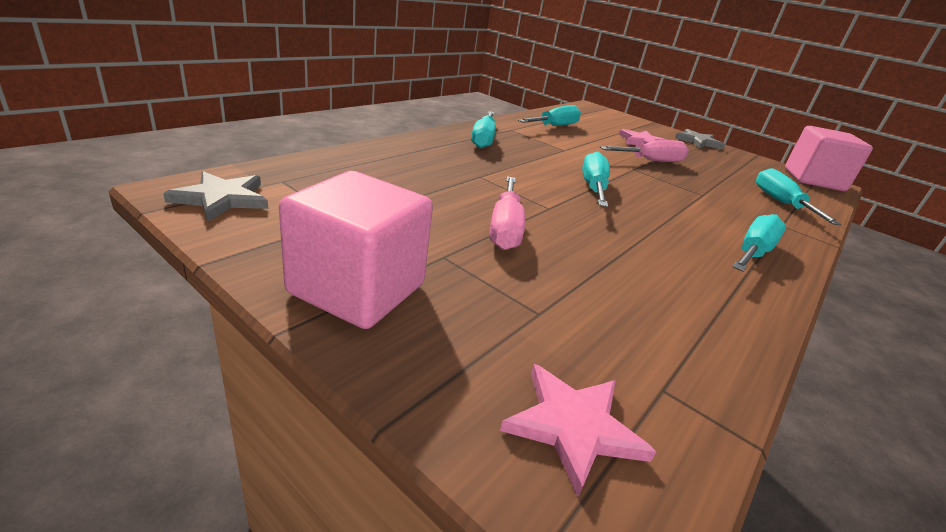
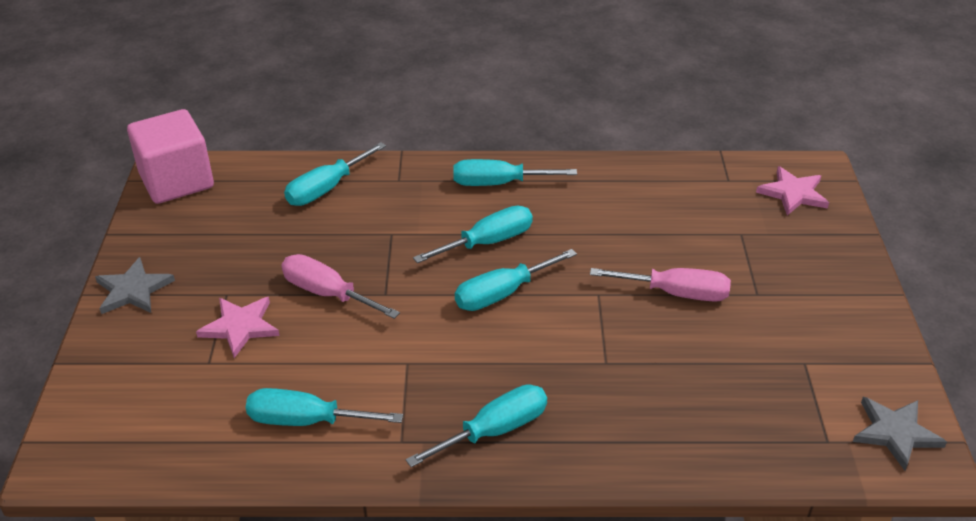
camera: 125 degrees left, 10 degrees up
(357, 289) = (839, 298): pink cube -> none
(505, 228) = (676, 293): pink screwdriver -> pink screwdriver turned 45 degrees clockwise
(661, 210) = (488, 242): none -> turquoise screwdriver

